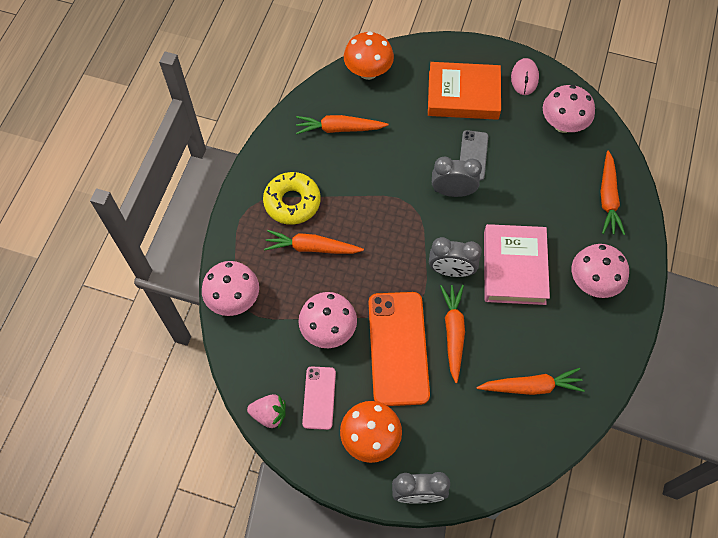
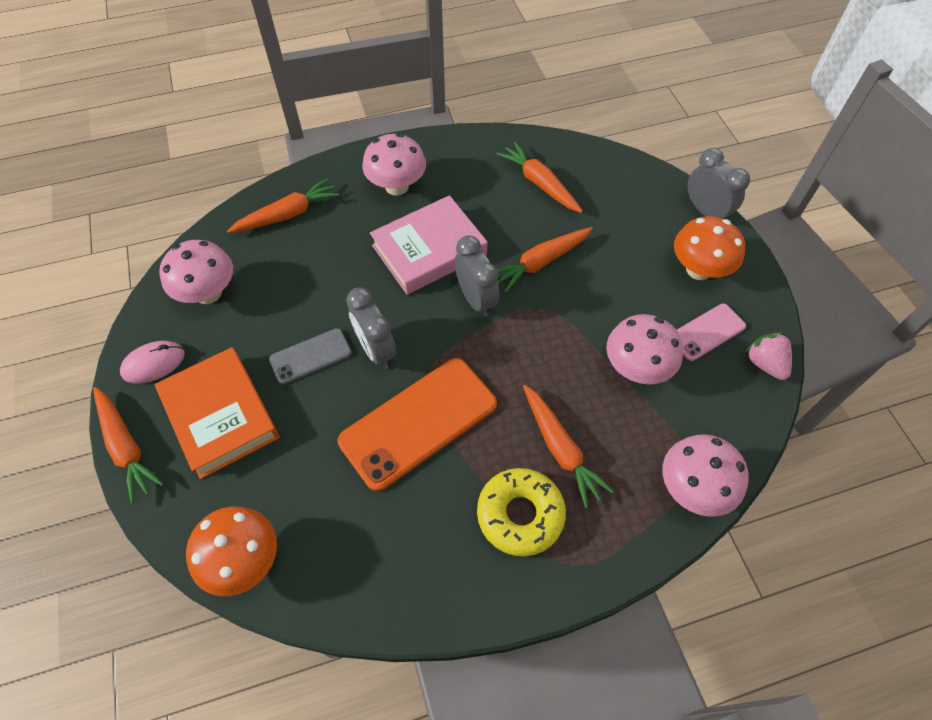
camera: 125 degrees left, 5 degrees down
(339, 129) = (369, 533): orange carrot -> orange carrot (126, 447)
(398, 348) = (597, 297): orange phone -> orange phone (418, 423)

